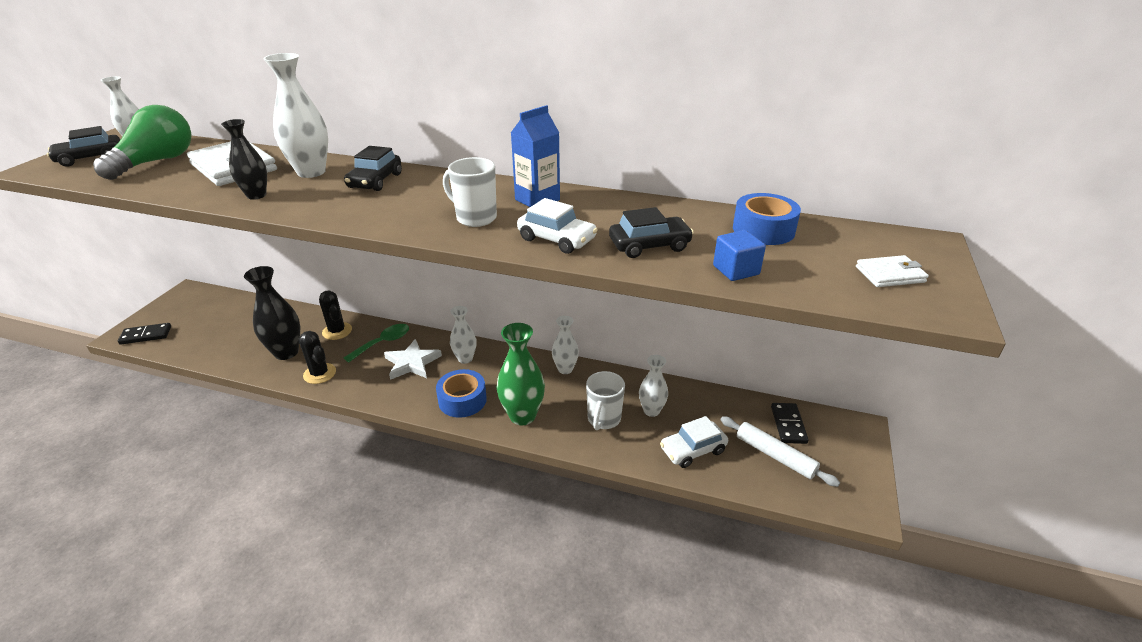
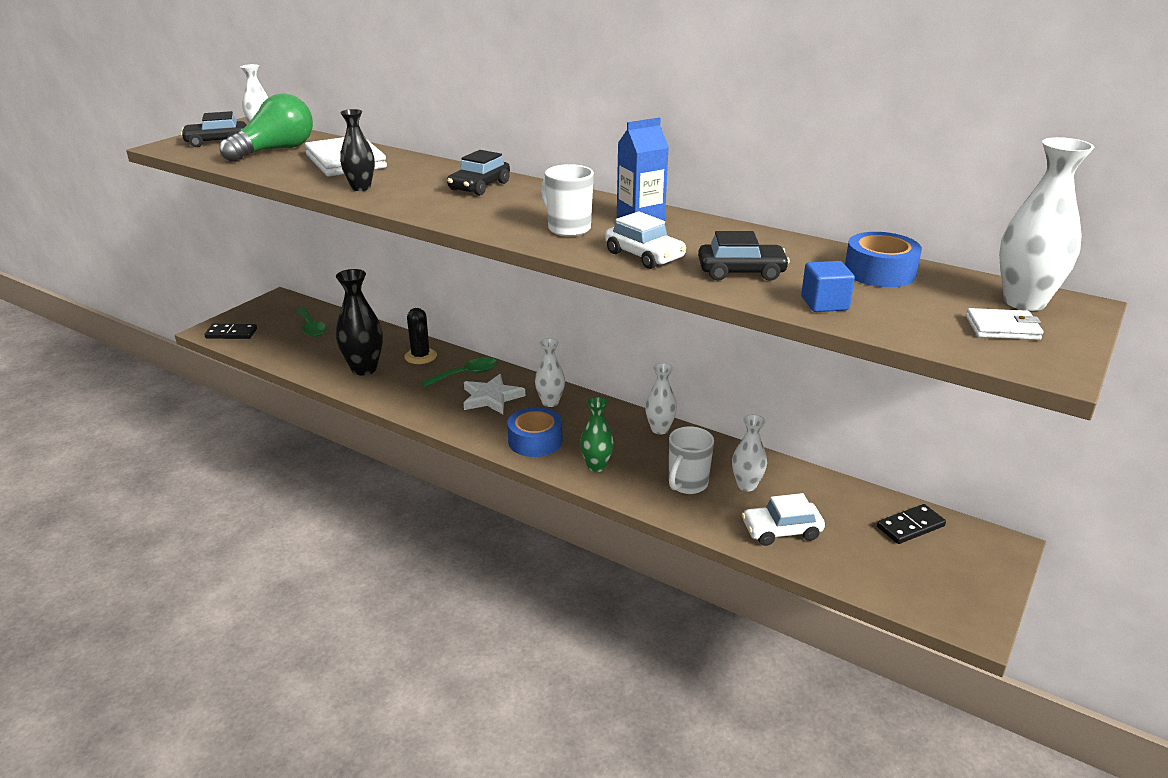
camera: 15 degrees right, 5 degrees down
(226, 317) = (311, 328): none -> green spoon
(311, 172) = (419, 173): white vase -> white vase (1024, 302)
(320, 373) = (393, 393): black cactus -> none
(522, 416) = (596, 466): green vase -> green vase, size x0.63
(775, 456) = (880, 554): white rolling pin -> none
(788, 425) = (910, 526): black domino -> black domino turned 45 degrees clockwise

